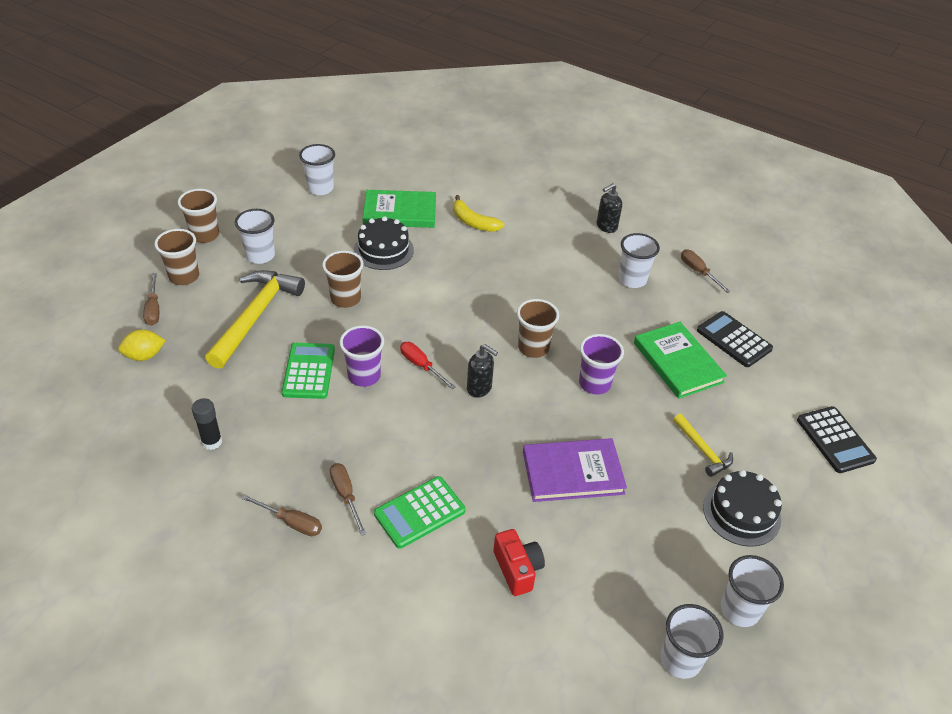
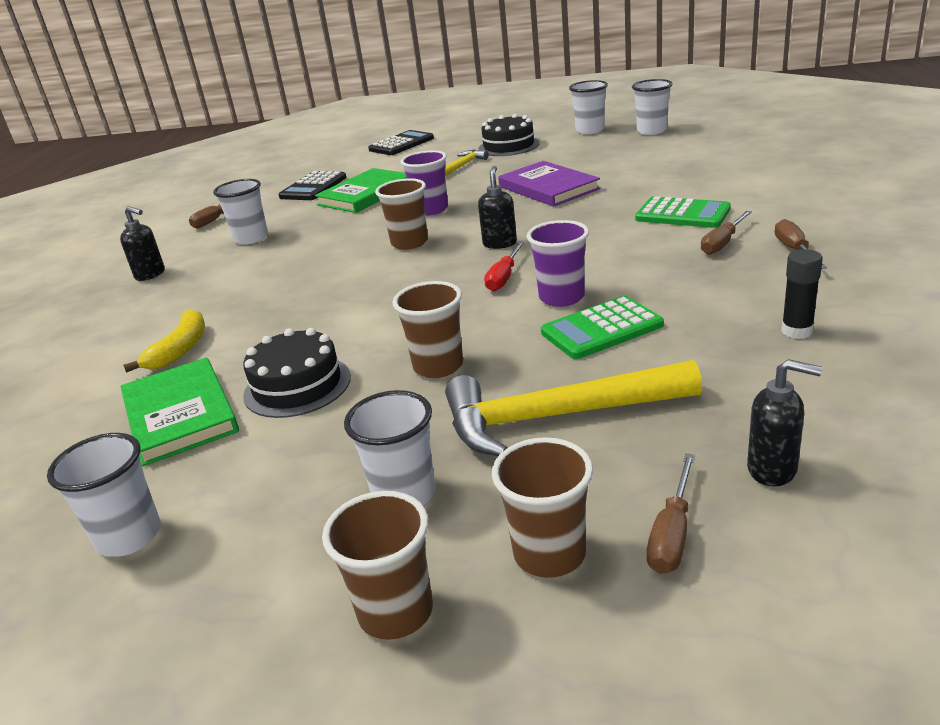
camera: 110 degrees left, 15 degrees down
(144, 356) = (773, 470): yellow lemon -> black soap dispenser
(153, 309) = (672, 534): brown screwdriver -> brown screwdriver turned 150 degrees clockwise
(517, 569) = (669, 175): red camera -> none

